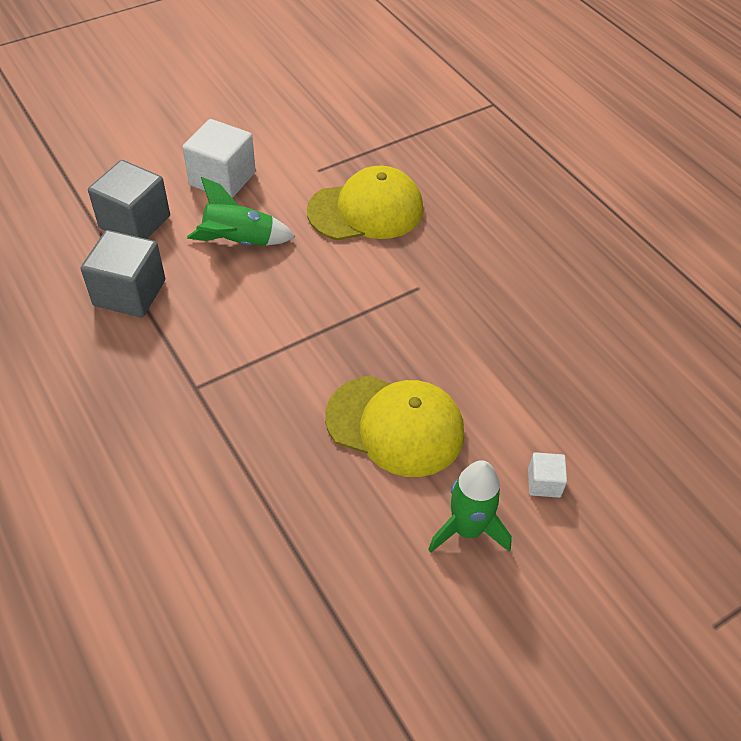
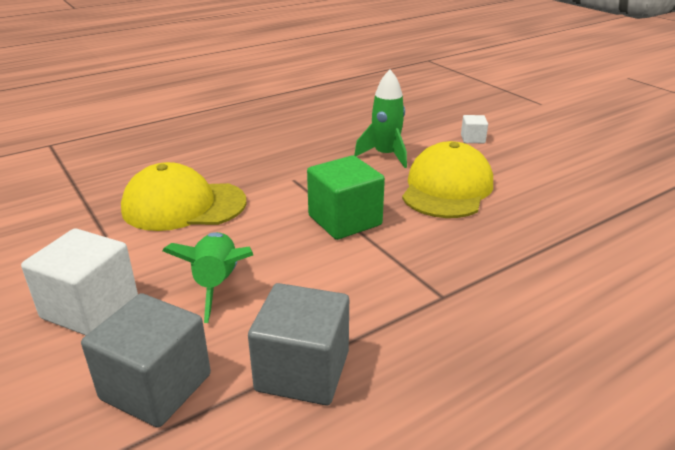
camera: 90 degrees left, 20 degrees down
(330, 326) = (345, 220): none -> green cube
(366, 210) = (183, 205): yellow cap -> yellow cap turned 75 degrees counterclockwise
(467, 529) = (524, 163): green rocket -> green rocket (385, 155)

